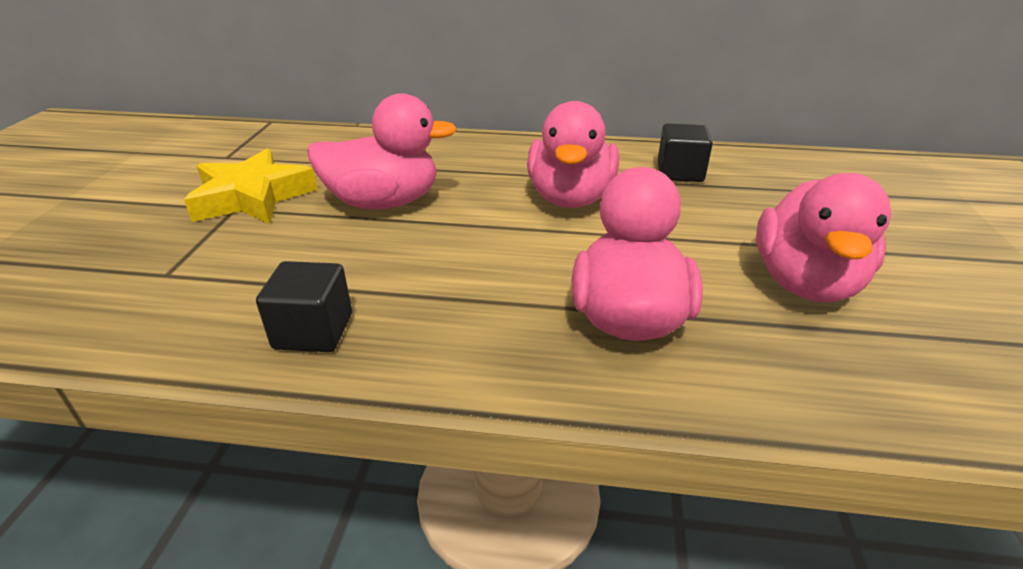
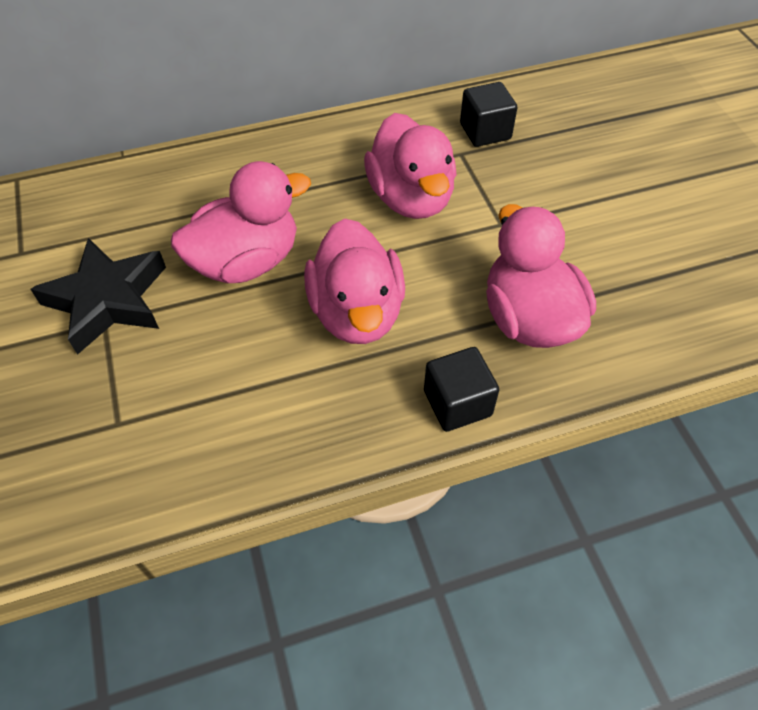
camera: 25 degrees left, 20 degrees up
(252, 197) = (108, 300): yellow star -> black star
(313, 331) = (304, 427): black cube -> black cube (457, 403)
(805, 283) = (633, 235): pink duck -> pink duck (357, 312)

